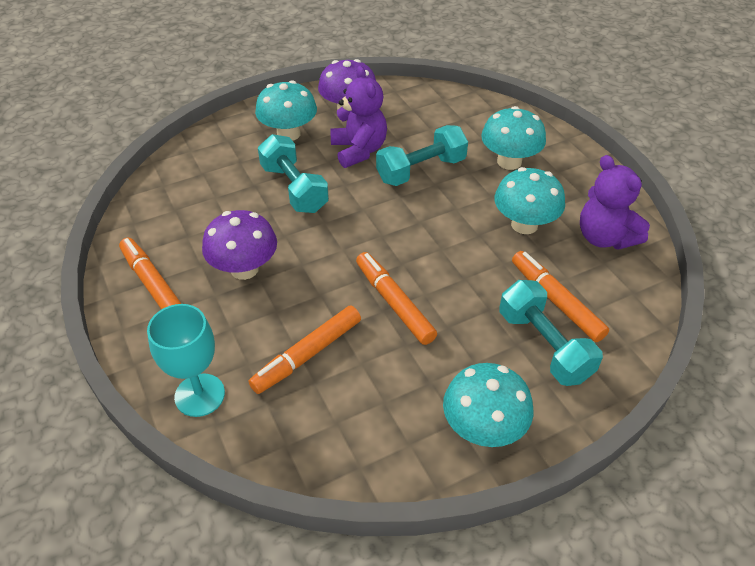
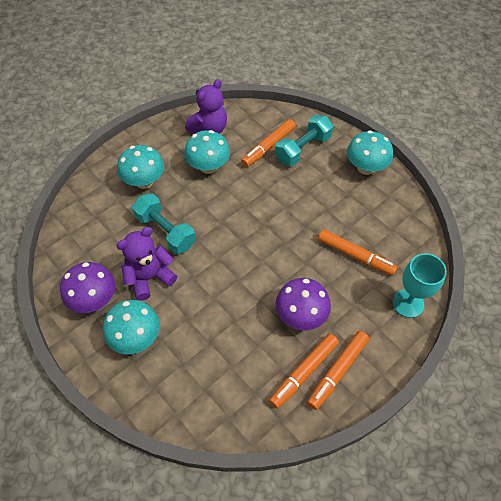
camera: 105 degrees left, 10 degrees up
(294, 188) = (207, 310): turquoise dumbbell -> none
(394, 303) = (299, 221): orange marker -> orange marker (304, 372)

